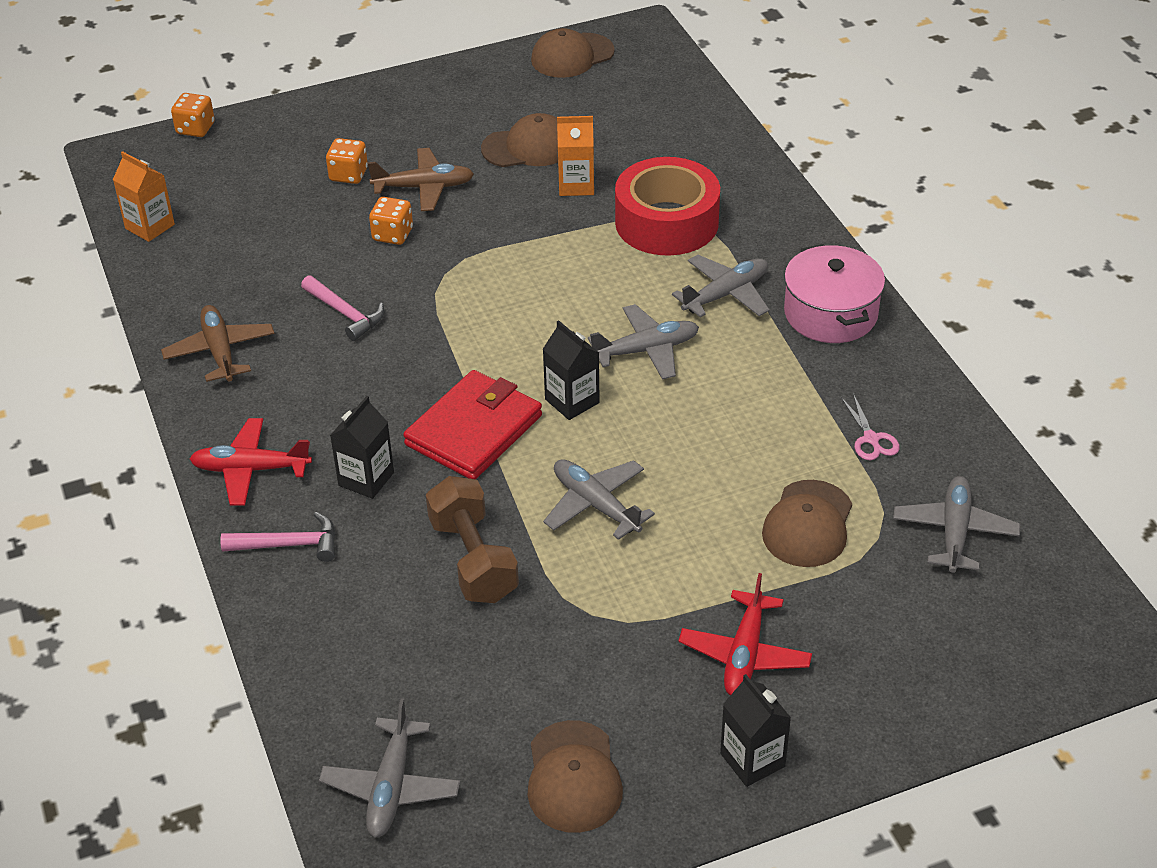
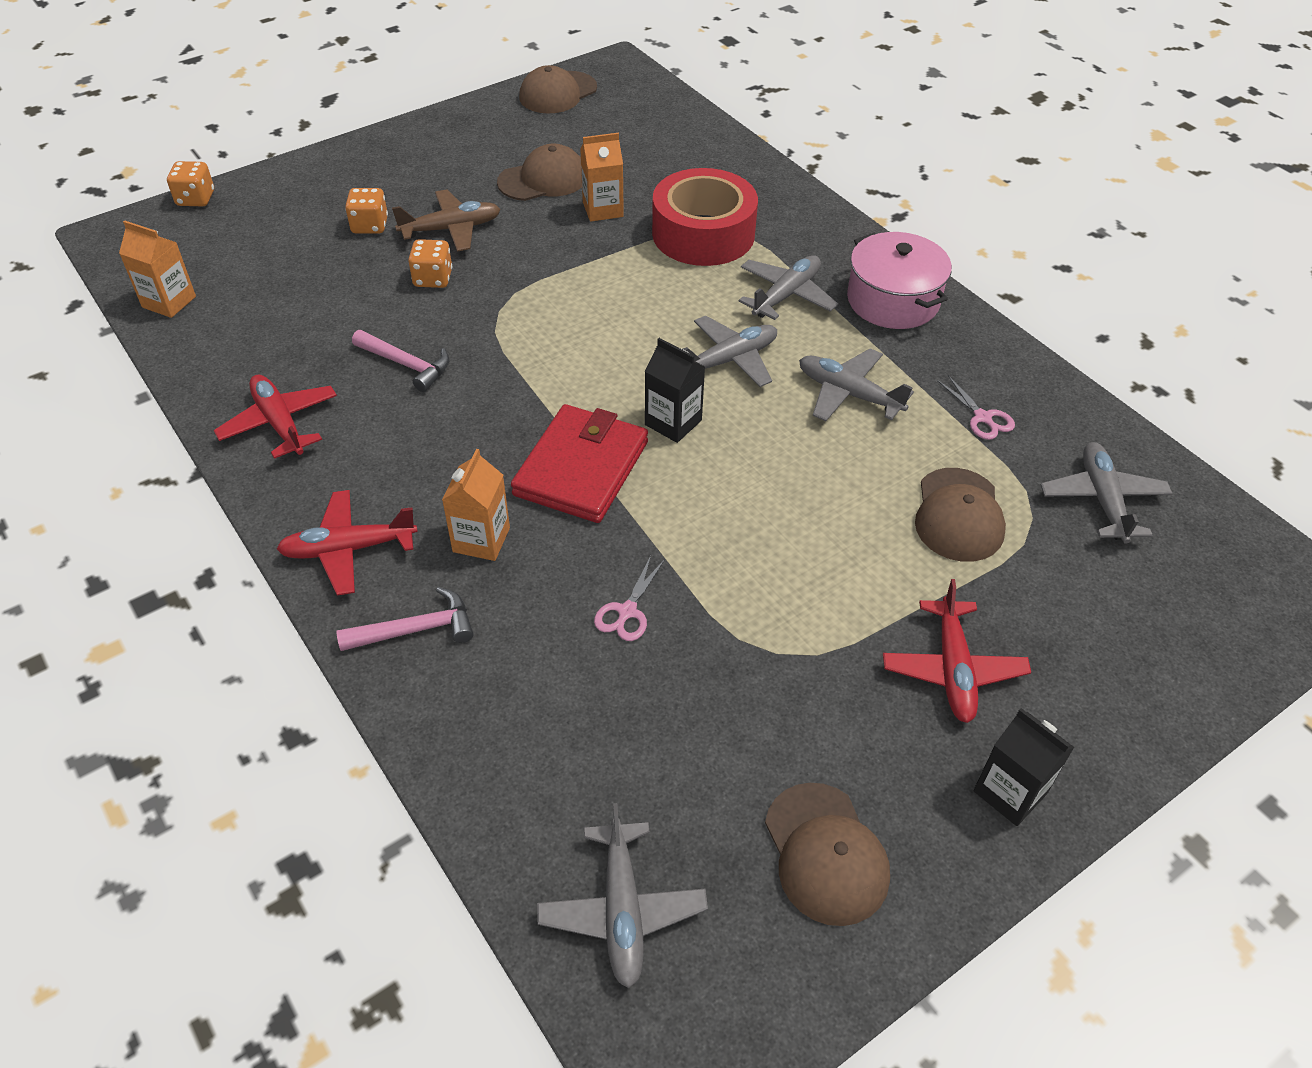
camera: 15 degrees left, 5 degrees up
(220, 351) = (280, 423): brown plane -> red plane
(366, 479) = (481, 540): black carton -> orange carton
(473, 559) = (627, 612): brown dumbbell -> pink scissors
(596, 505) = (737, 529): grey plane -> grey plane (848, 394)

